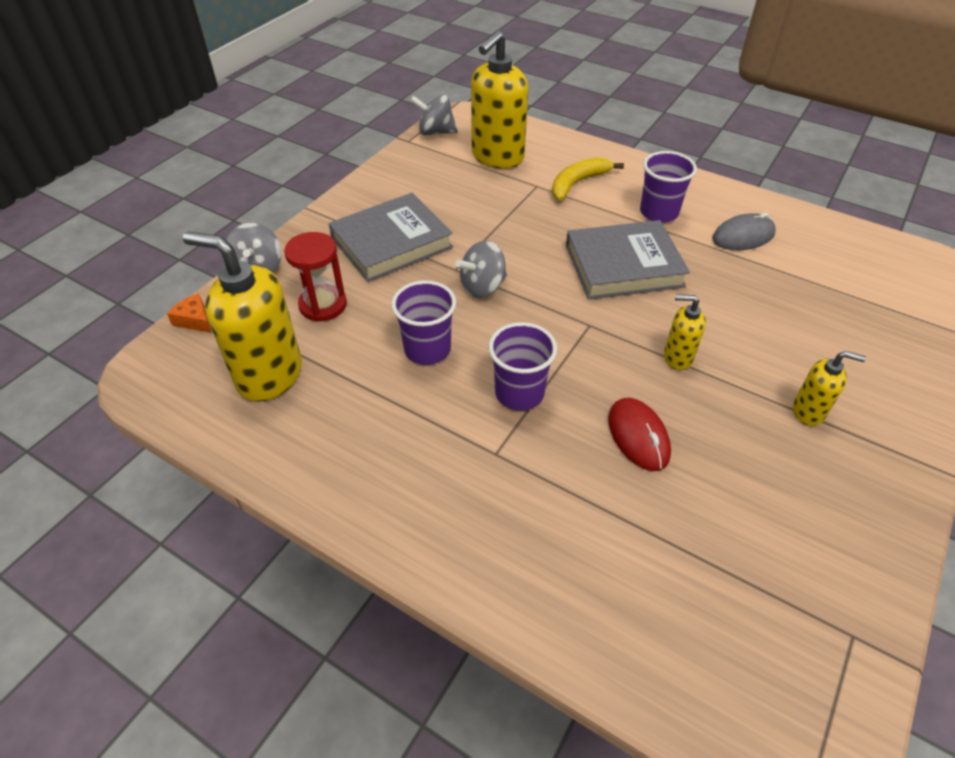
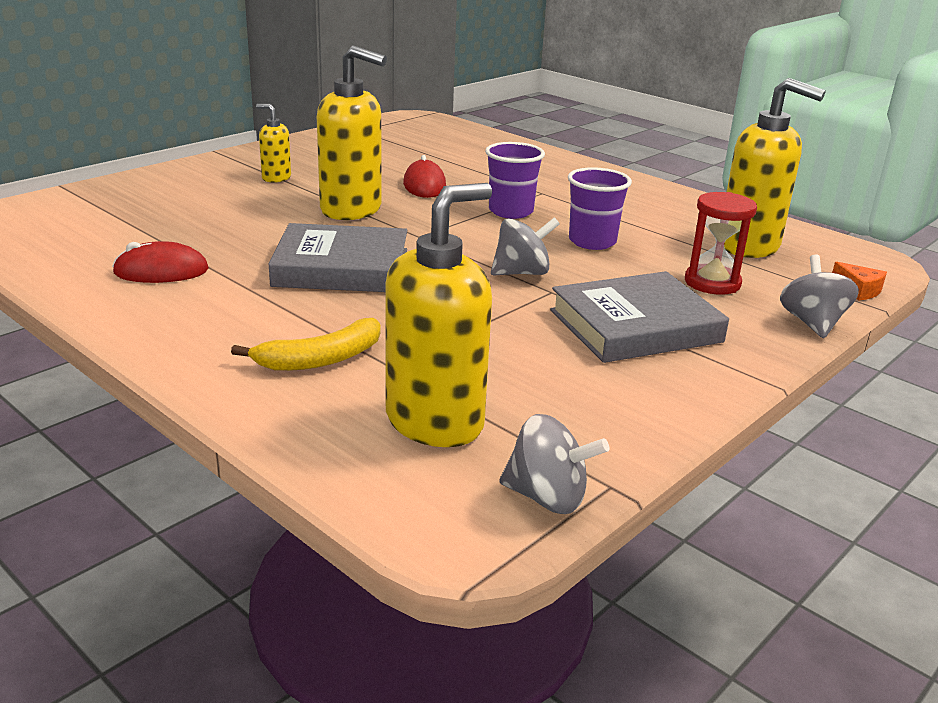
camera: 170 degrees left, 20 degrees down
(658, 212) = (237, 307): purple cup -> none
(677, 357) = (352, 210): yellow soap dispenser -> yellow soap dispenser, size x2.01
(743, 236) = (161, 271): grey mouse -> red mouse

